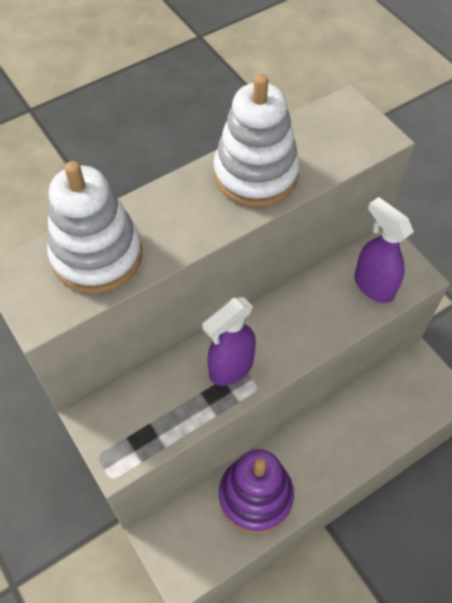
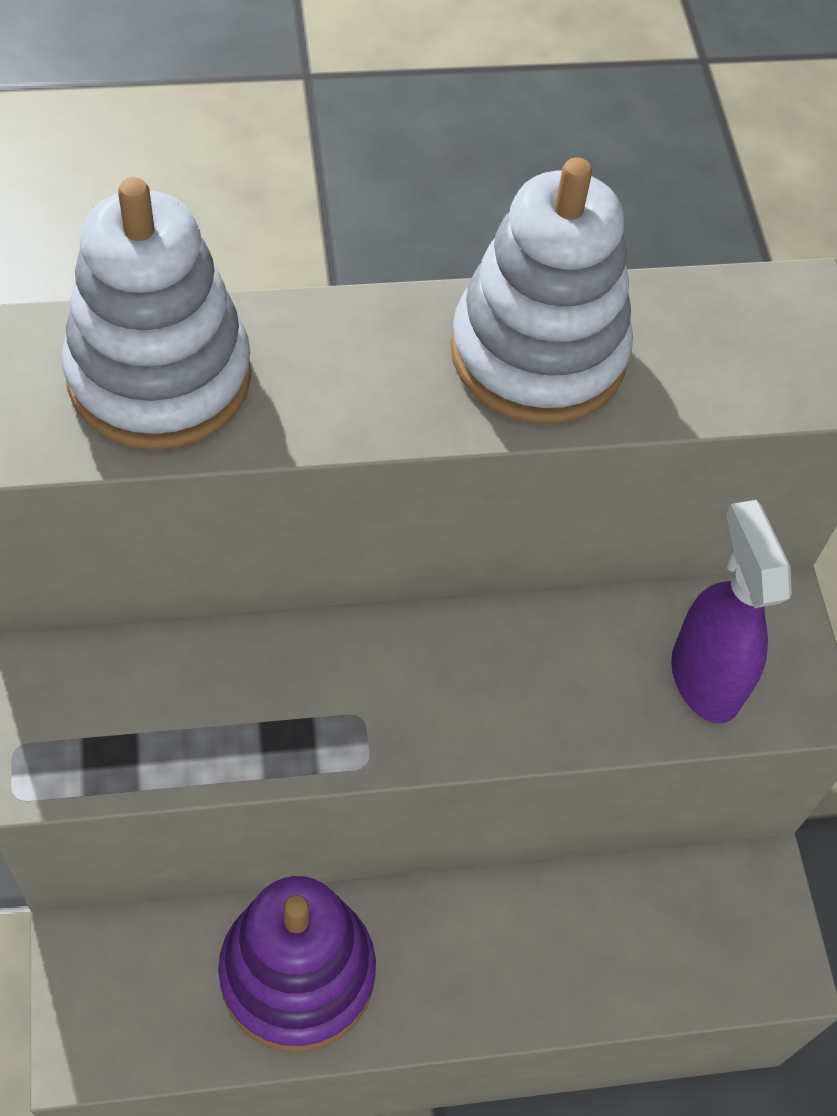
camera: 20 degrees right, 0 degrees up
(230, 368) = (339, 704): purple spray bottle -> none

